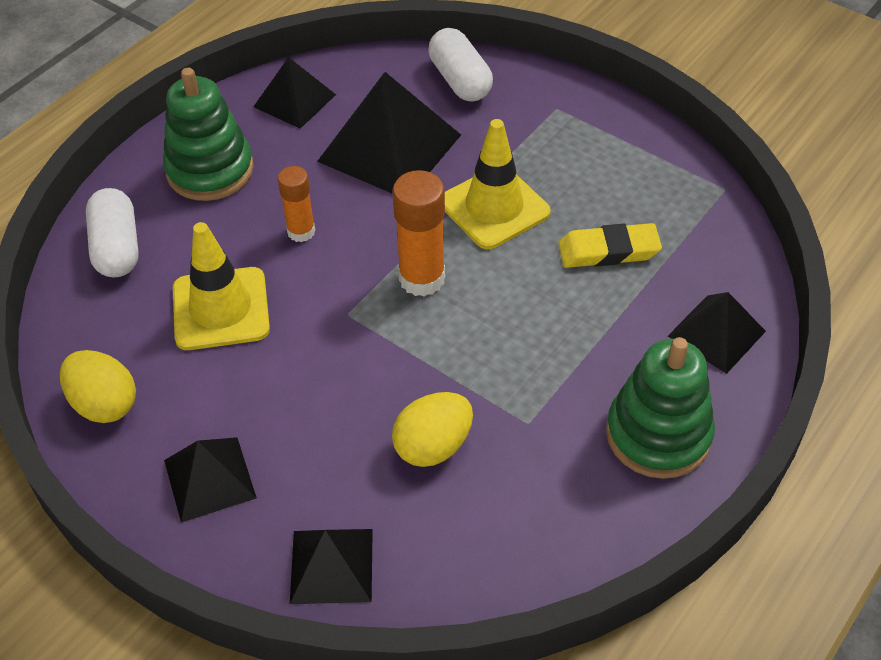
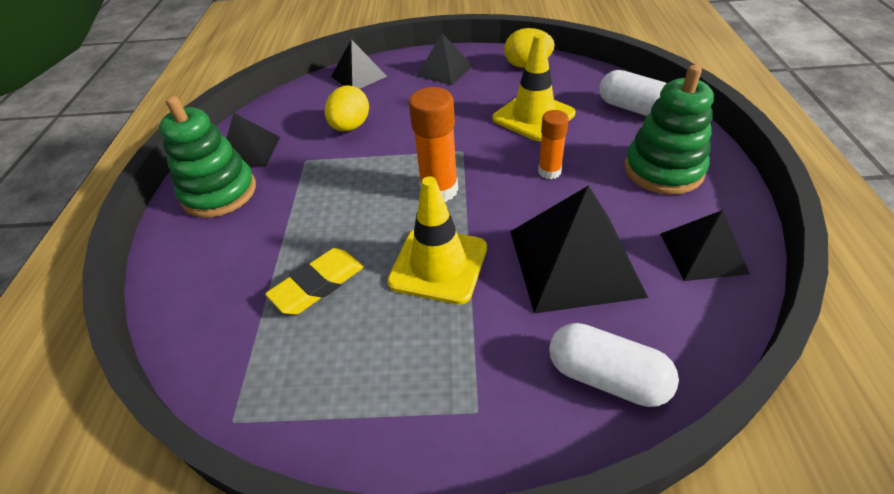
camera: 145 degrees right, 5 degrees down
(716, 333) = (198, 271): black pyramid -> black pyramid (250, 151)

